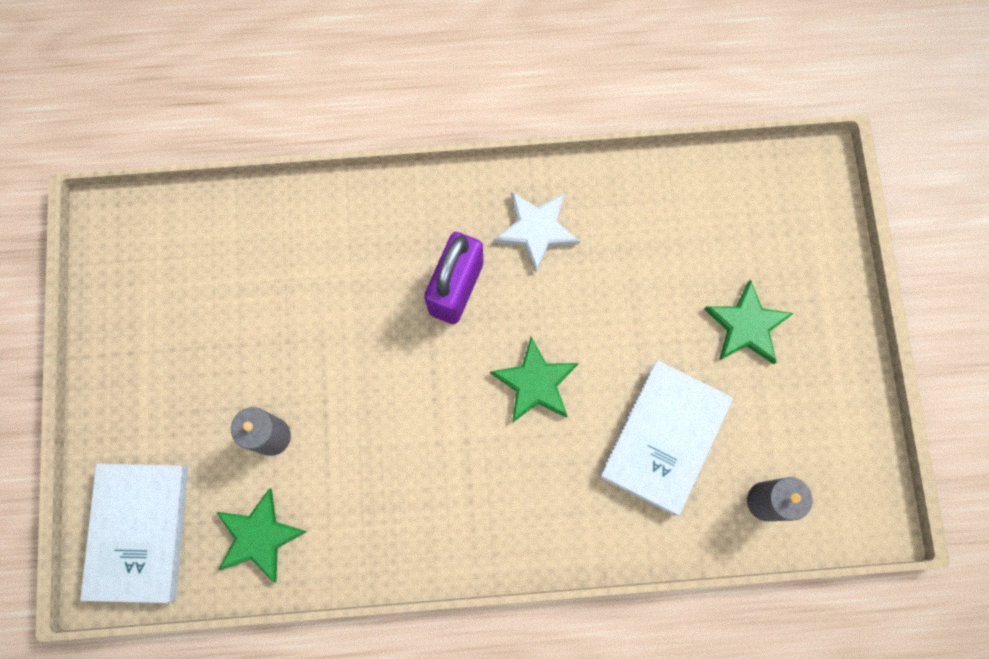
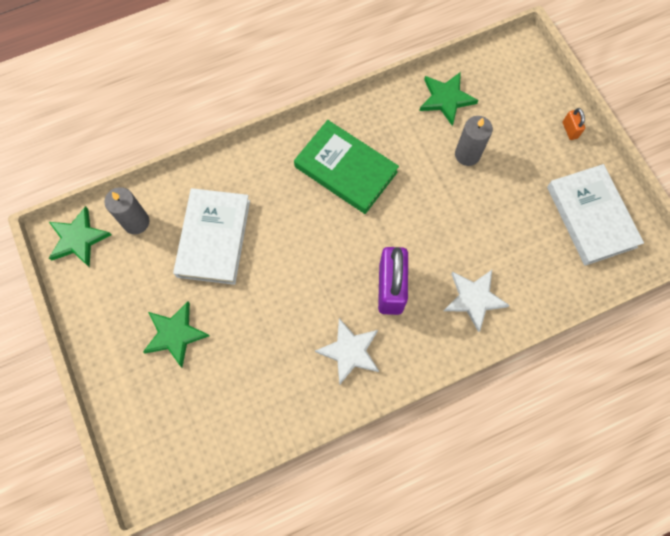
camera: 160 degrees right, 5 degrees down
(112, 421) = (569, 130): none -> orange padlock
(140, 532) = (517, 78): white book -> white book (591, 217)
(358, 239) = (474, 299): none -> white star
(449, 475) = (345, 169): none -> green book
(535, 383) = (311, 244): green star -> green star (78, 238)

